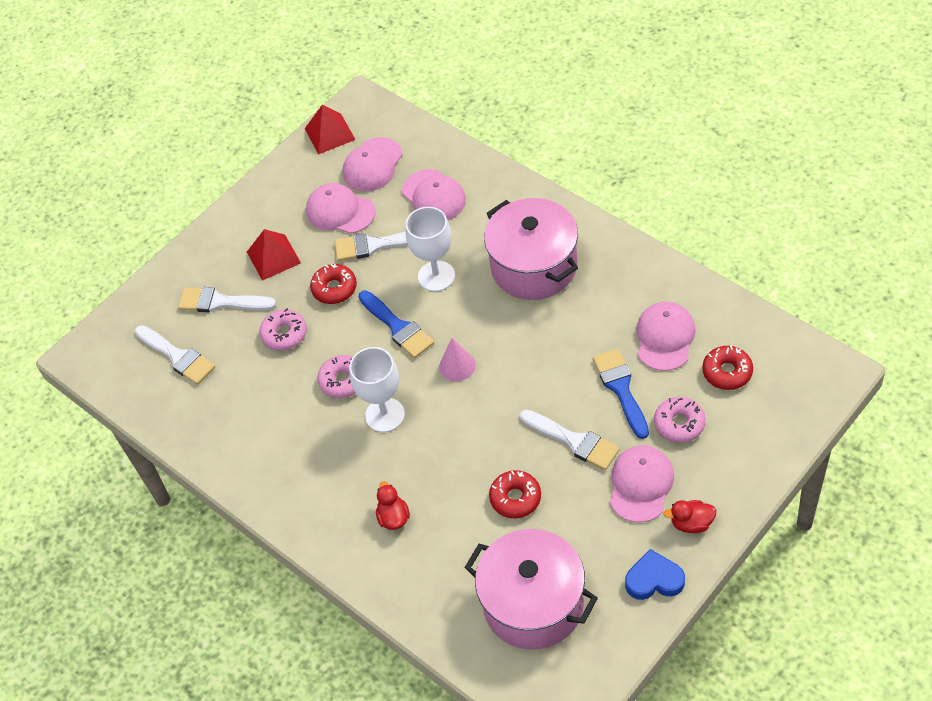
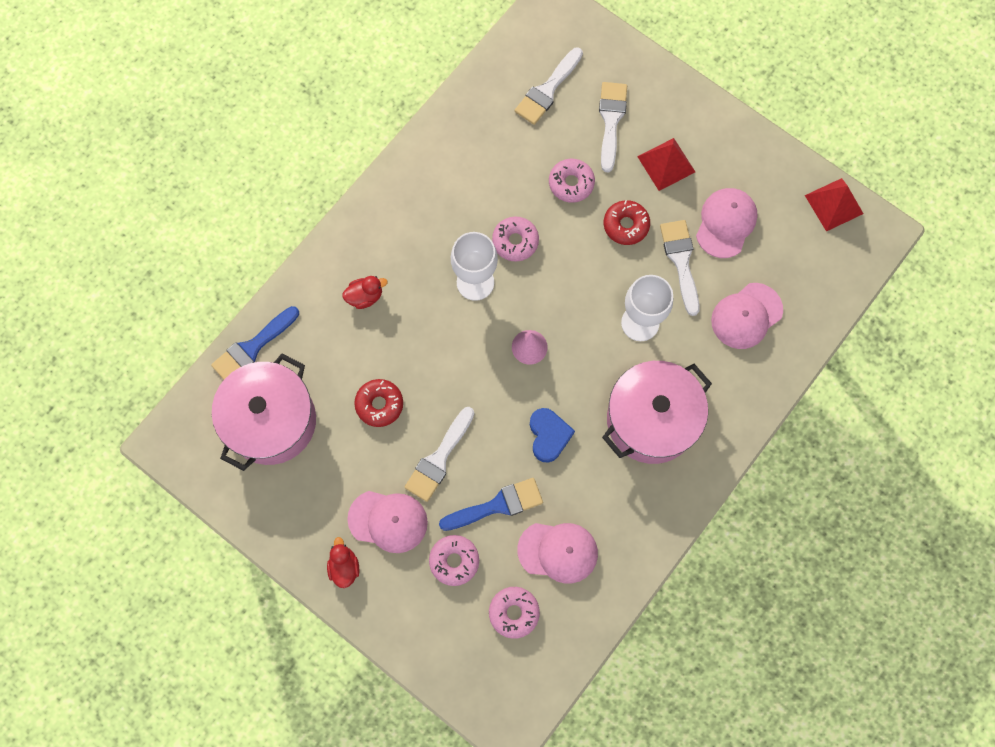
camera: 80 degrees right, 20 degrees up
(372, 165) = (789, 251): pink cap -> none
(398, 327) = (577, 288): blue brush -> blue brush (252, 347)
(654, 579) = (289, 529): blue heart -> blue heart (549, 435)
(727, 372) = (514, 612): red donut -> pink donut

